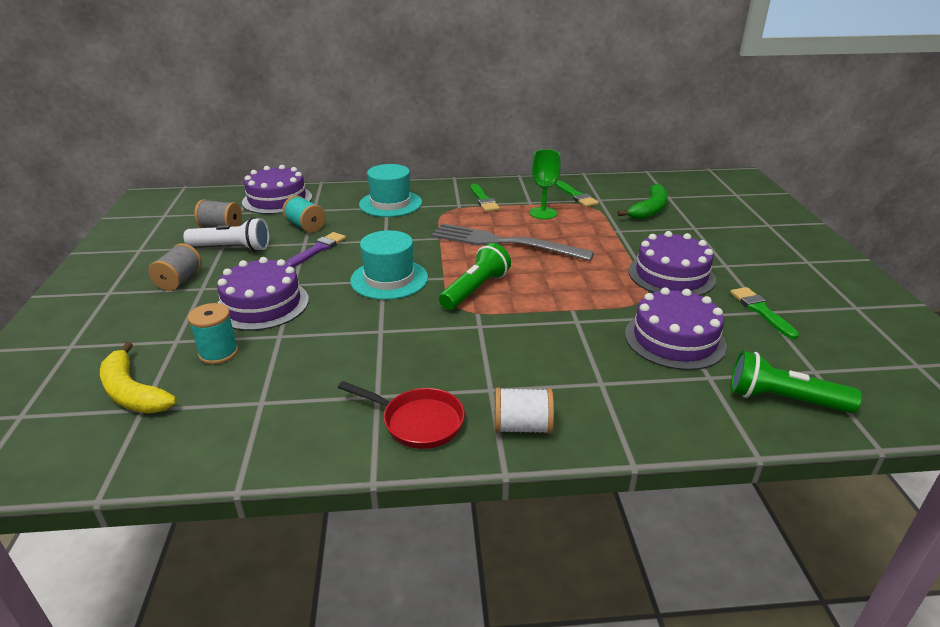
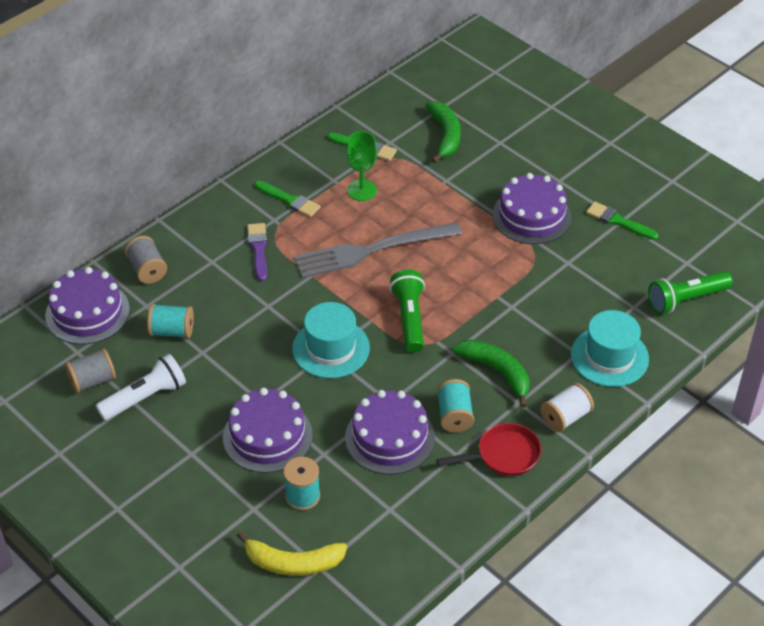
camera: 40 degrees left, 15 degrees up
(179, 280) = (158, 458): grey spool -> grey spool (147, 270)
(318, 249) = (225, 352): purple brush -> purple brush (258, 249)
(390, 203) = (209, 254): turquoise hat -> turquoise hat (609, 357)
(418, 367) = (454, 415): none -> turquoise spool
(501, 357) = (497, 372): none -> green banana
(674, 339) = (588, 285): purple cake -> purple cake (389, 437)

